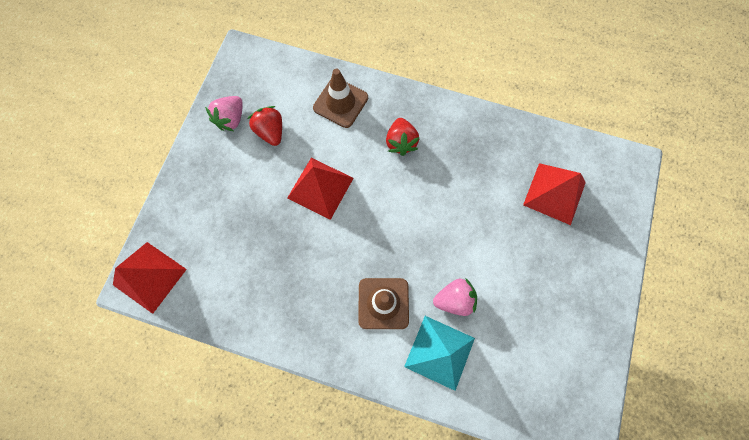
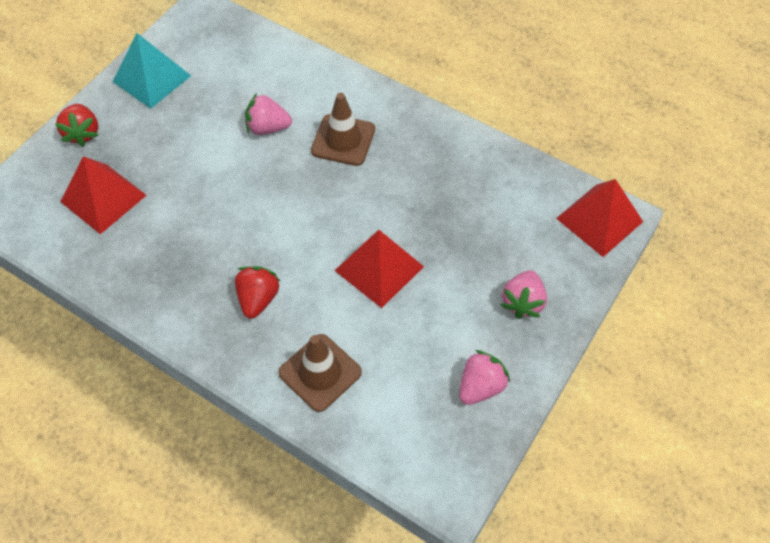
camera: 165 degrees left, 15 degrees down
(208, 187) = (522, 302): none -> pink strawberry
(271, 132) = (427, 355): red strawberry -> red strawberry (83, 133)
(439, 352) = (302, 91): turquoise pyramid -> turquoise pyramid (152, 78)

